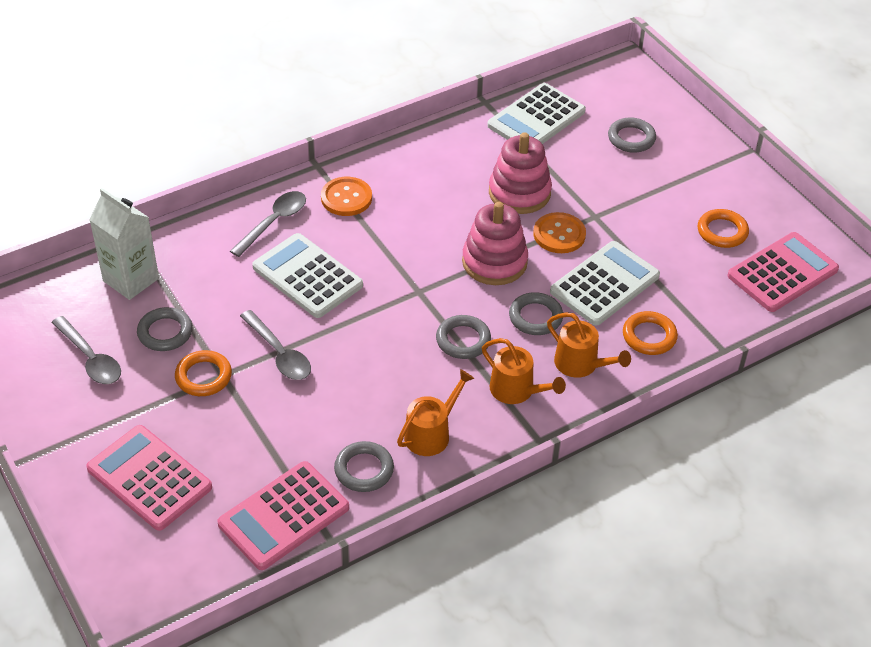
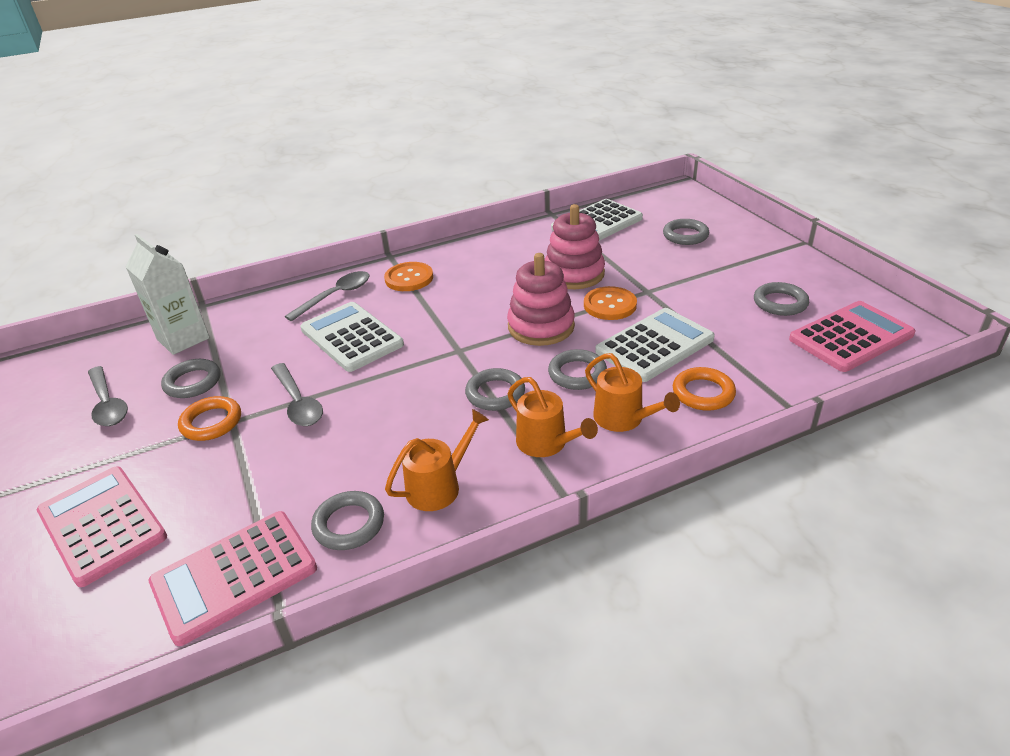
camera: 10 degrees right, 10 degrees down
(722, 231) = (780, 303): orange ring -> grey ring

